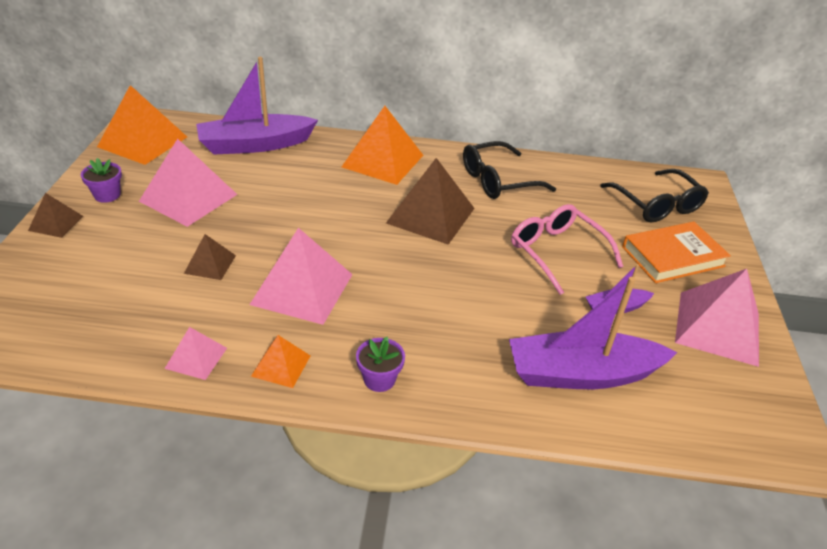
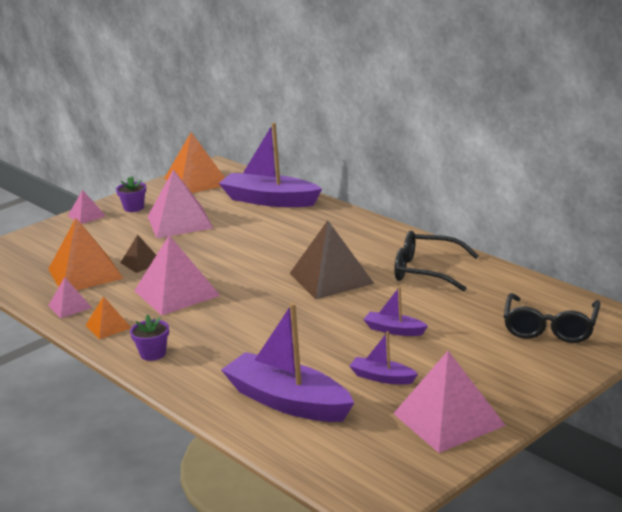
camera: 45 degrees right, 15 degrees down
(56, 223) = (86, 215): brown pyramid -> pink pyramid
(383, 161) = (350, 234): orange pyramid -> orange pyramid (85, 273)
(556, 252) = (394, 330): pink glasses -> purple boat
(673, 256) = (496, 365): orange book -> none

